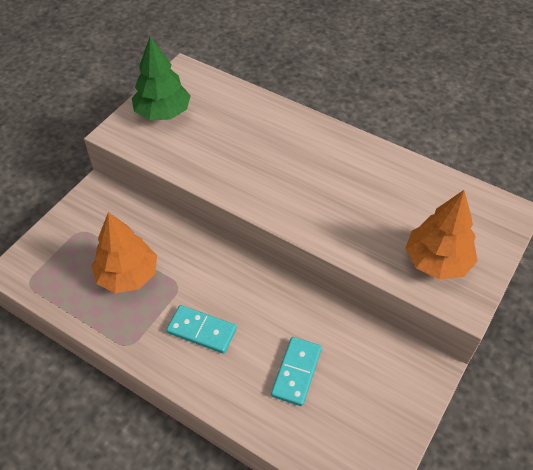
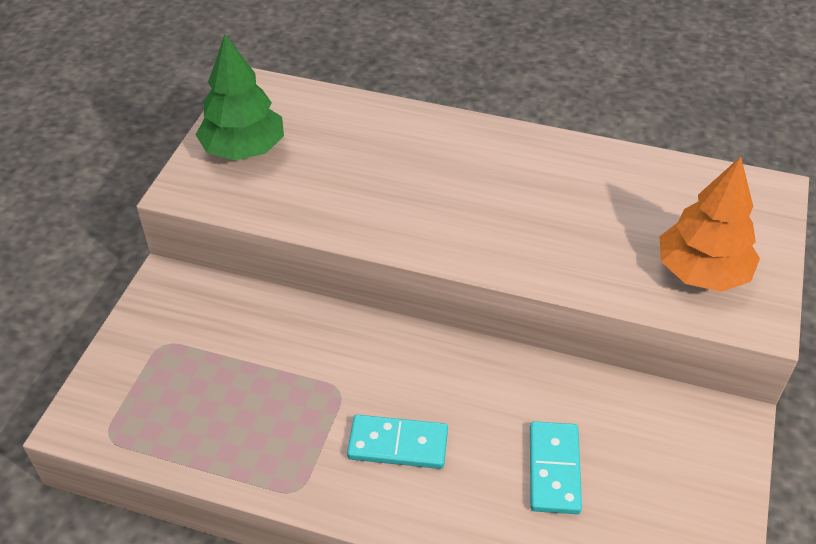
camera: 15 degrees left, 5 degrees down
(128, 275) = (259, 391): orange tree -> none

